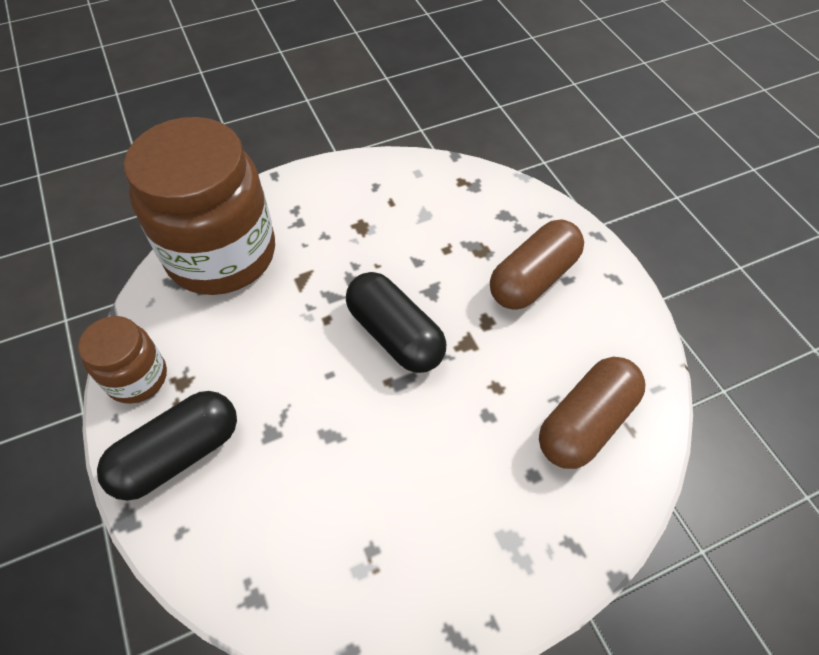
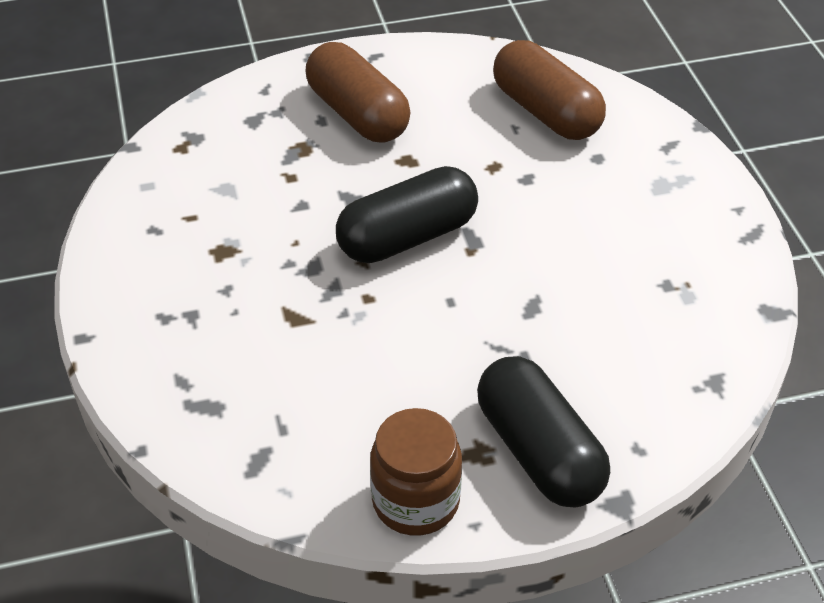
camera: 80 degrees left, 10 degrees down
(221, 254) = (222, 404): brown jar -> none

